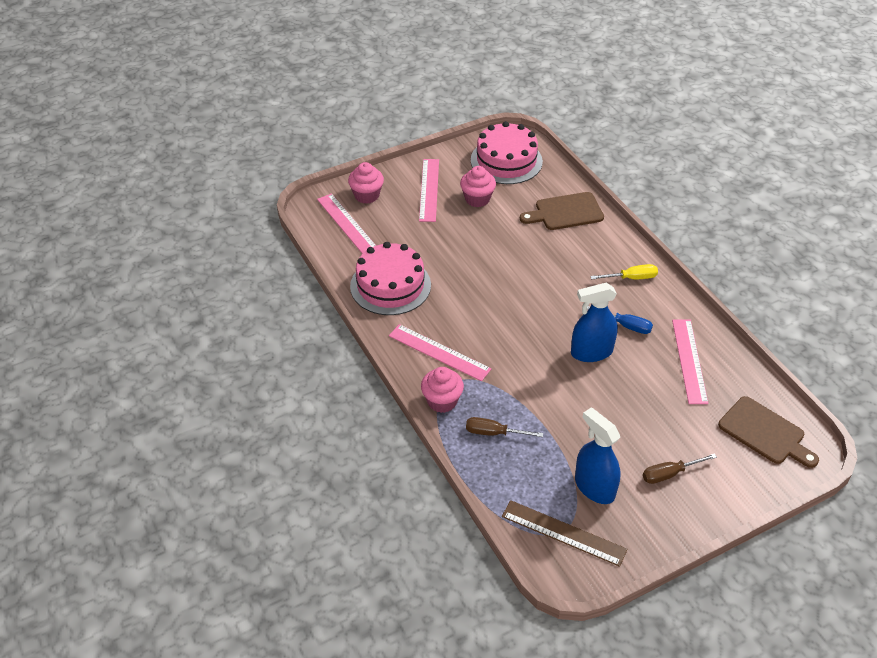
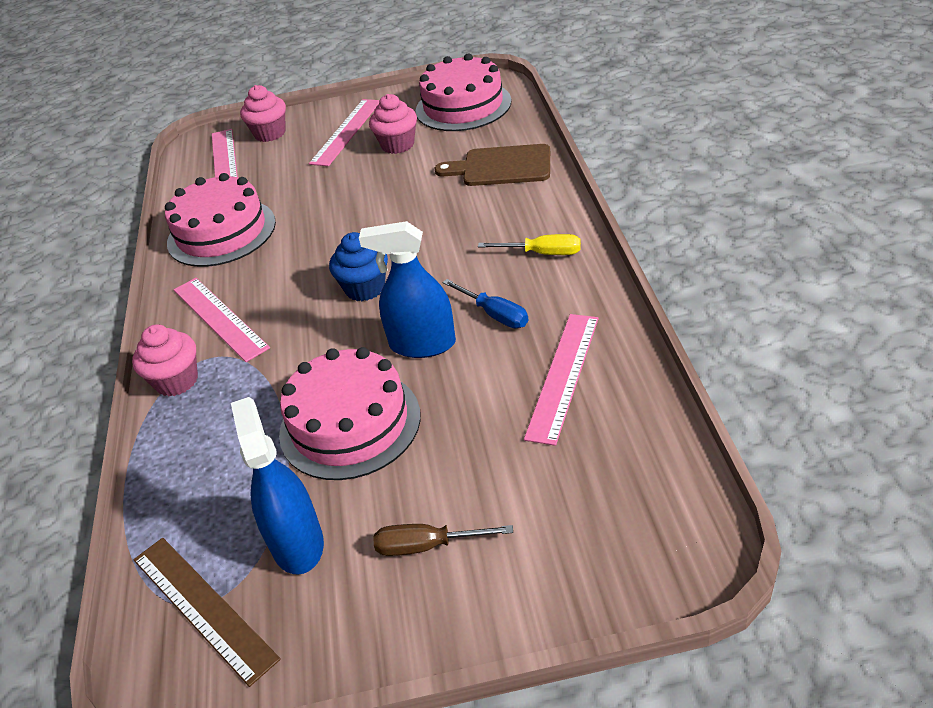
camera: 25 degrees right, 5 degrees down
(494, 433) = (212, 435): brown screwdriver -> none
(528, 317) = (365, 288): none -> blue cupcake
(578, 411) = (350, 424): none -> pink cake
(765, 433) = (628, 508): brown cutting board -> none

